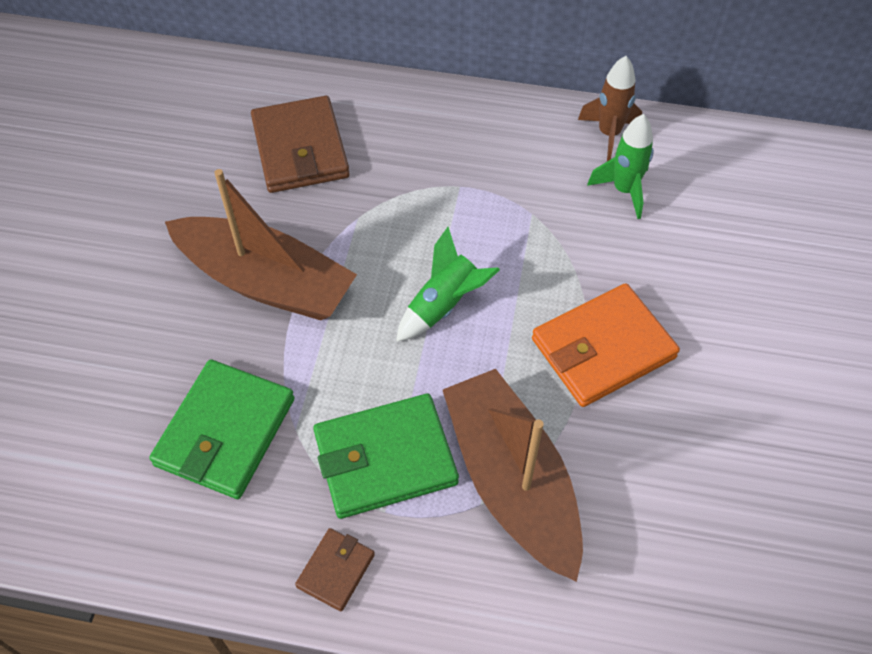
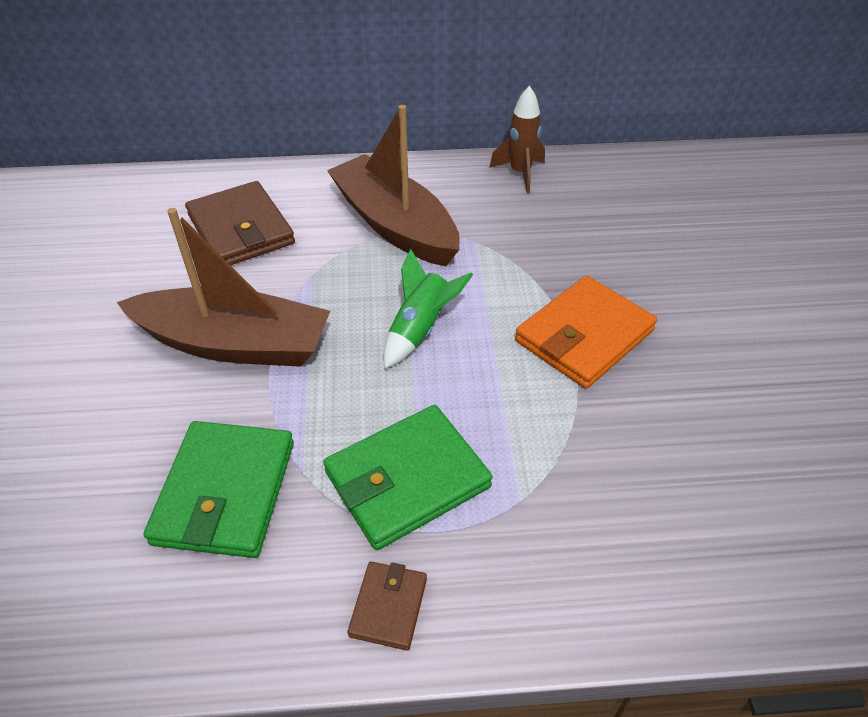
camera: 15 degrees left, 10 degrees down
(511, 481) = (544, 471): brown boat -> brown boat (395, 225)
(624, 190) = (550, 211): green rocket -> none

